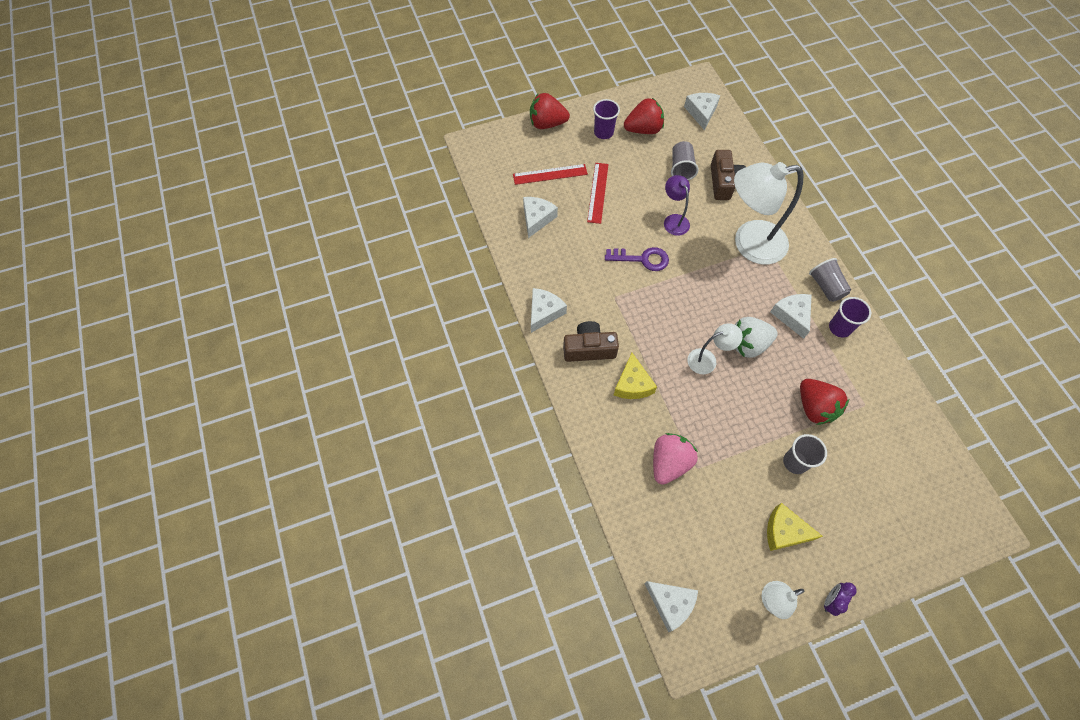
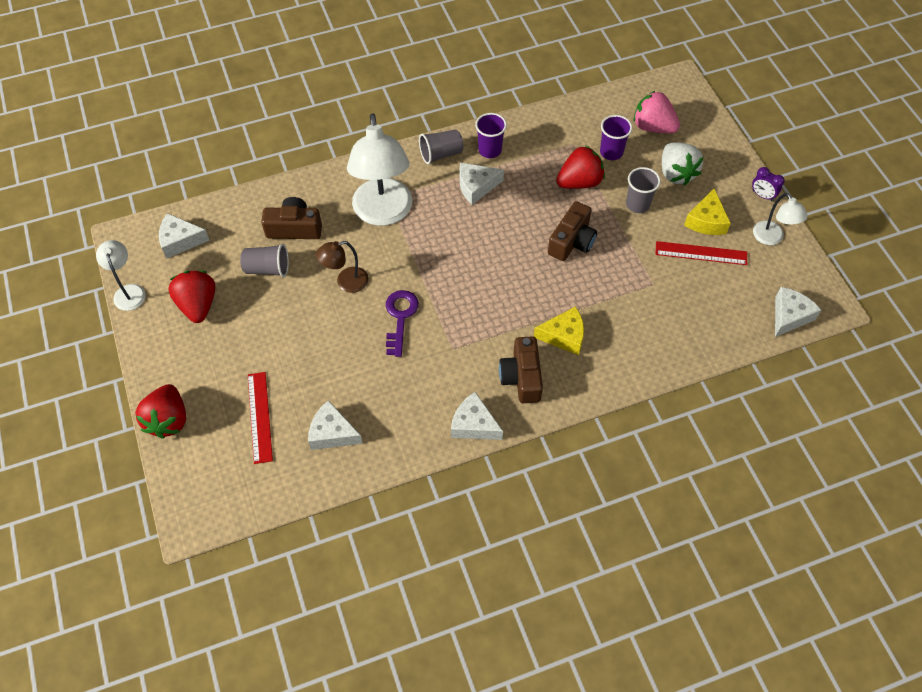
camera: 90 degrees left, 5 degrees down
(598, 192) = (296, 361): red ruler -> red ruler (701, 253)
(603, 132) = (196, 351): purple cup -> purple cup (611, 152)
(669, 463) = (650, 307): pink strawberry -> pink strawberry (653, 127)
(673, 220) = (346, 282): purple lamp -> brown lamp
(707, 359) = (530, 264): white lamp -> white lamp (128, 291)
(739, 396) = (572, 241): none -> brown camera
(748, 344) = (511, 227): white strawberry -> white strawberry (676, 173)

